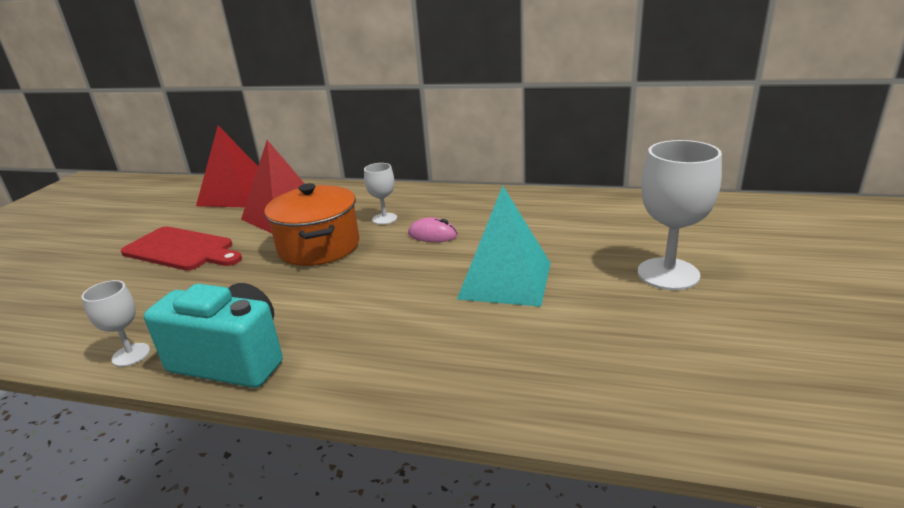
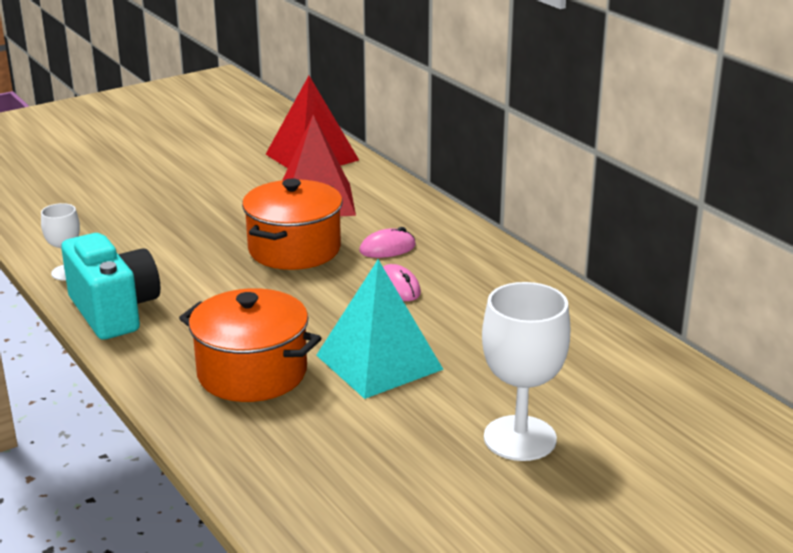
camera: 40 degrees right, 0 degrees up
(181, 249) = (199, 197): red cutting board -> none
(384, 219) = (387, 248): white goblet -> pink mouse
(433, 336) = (252, 373): none -> orange pot

